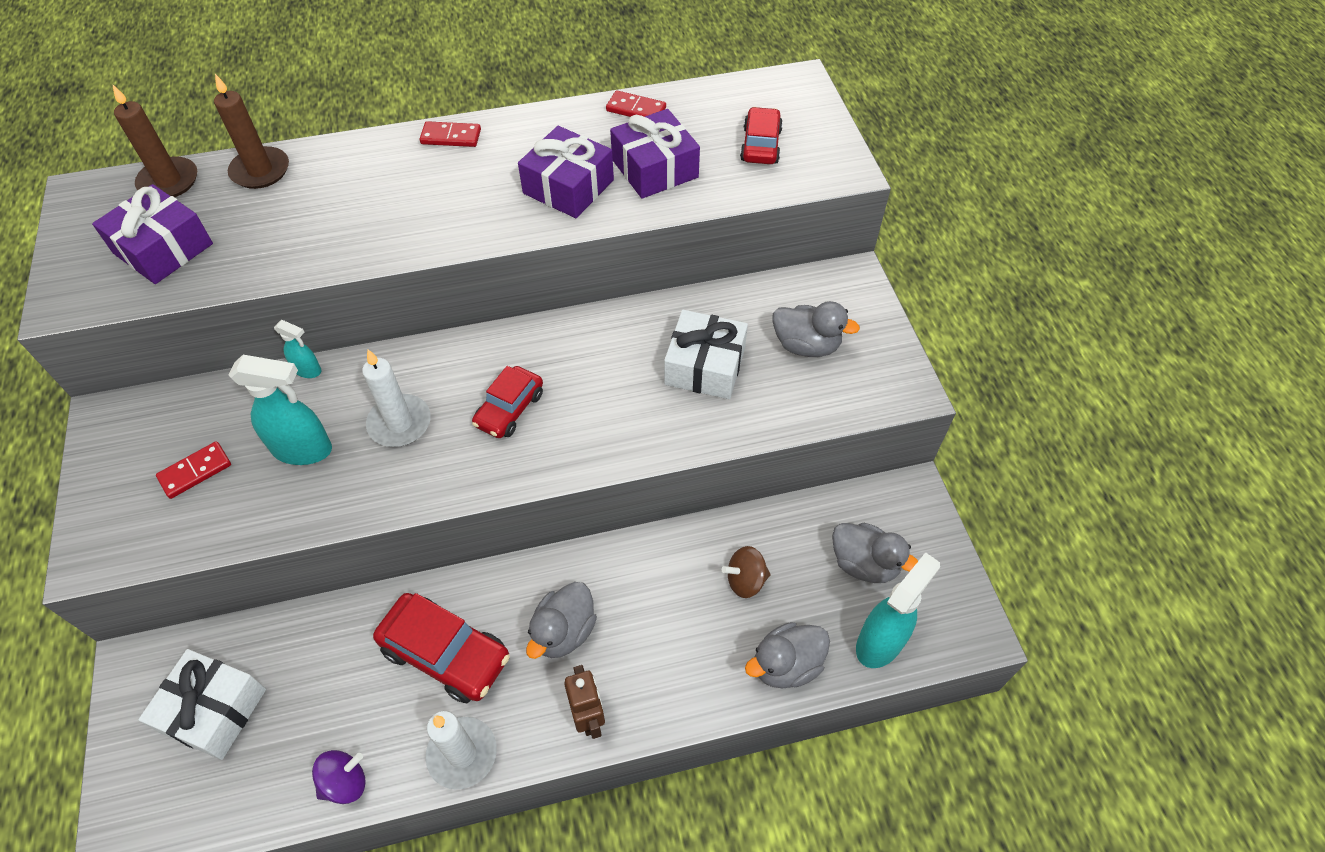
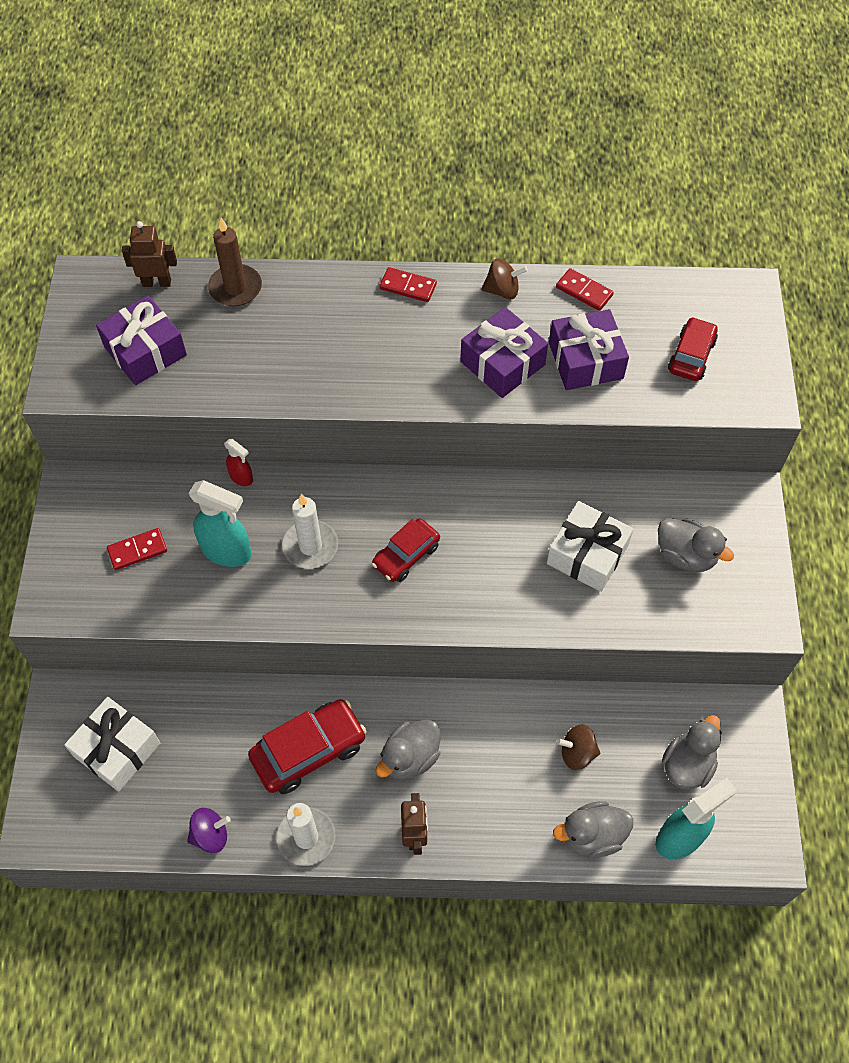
camera: 15 degrees right, 5 degrees up
(169, 181) = (157, 282): brown candle -> brown robot
(308, 370) = (241, 477): turquoise spray bottle -> red spray bottle
(446, 653) = (309, 751): red car -> red car turned 75 degrees counterclockwise
(552, 123) = (502, 290): none -> brown spinning top
(864, 563) = (687, 765): grey duck -> grey duck turned 105 degrees counterclockwise

